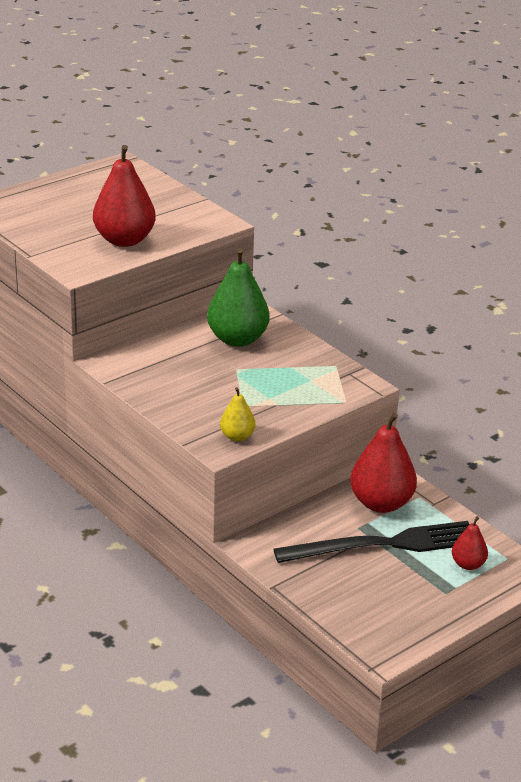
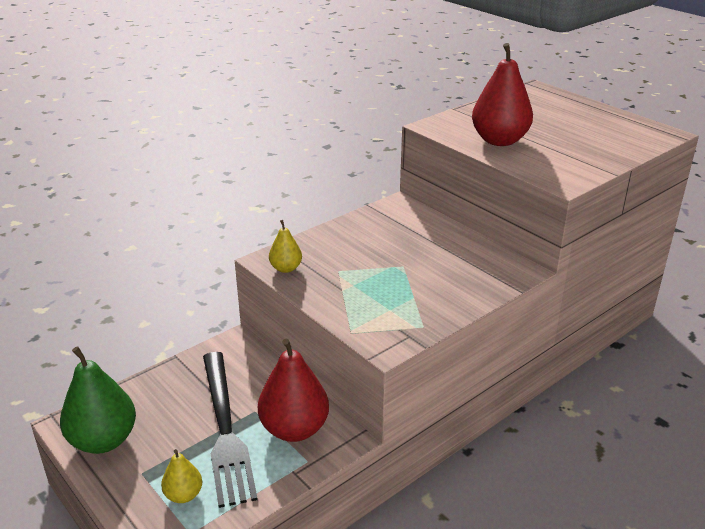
camera: 90 degrees right, 0 degrees up
(237, 339) = (458, 265): green pear -> green pear (103, 440)
(468, 564) = (183, 495): red pear -> yellow pear

